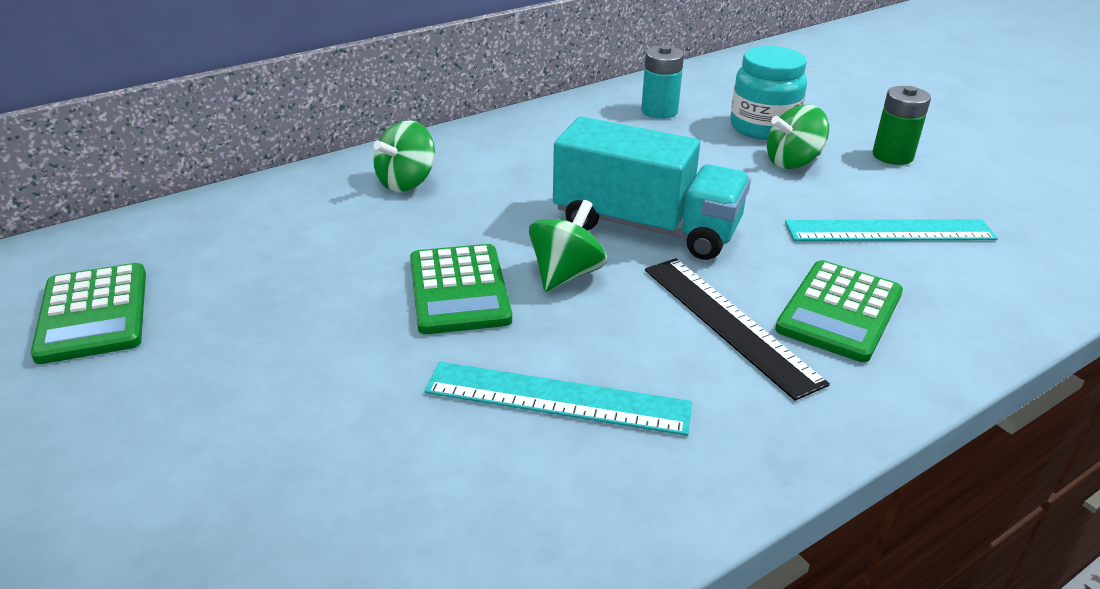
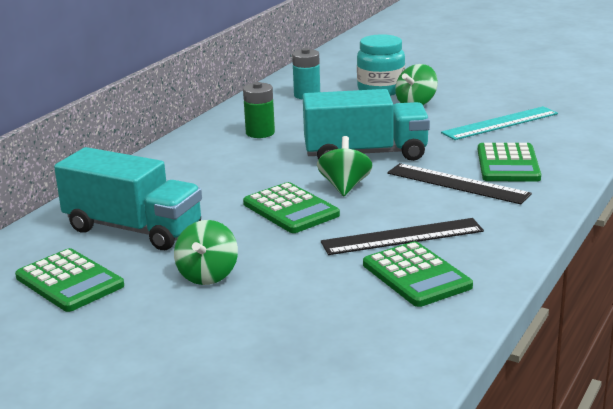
camera: 25 degrees left, 10 degrees down
(249, 256) = (133, 229): none -> turquoise truck
(406, 182) = (187, 169): green spinning top -> green spinning top (208, 275)
(505, 488) = (416, 275): none -> green calculator
(557, 398) = (402, 237): turquoise ruler -> black ruler
(892, 156) = (469, 87): green battery -> green battery (260, 133)

